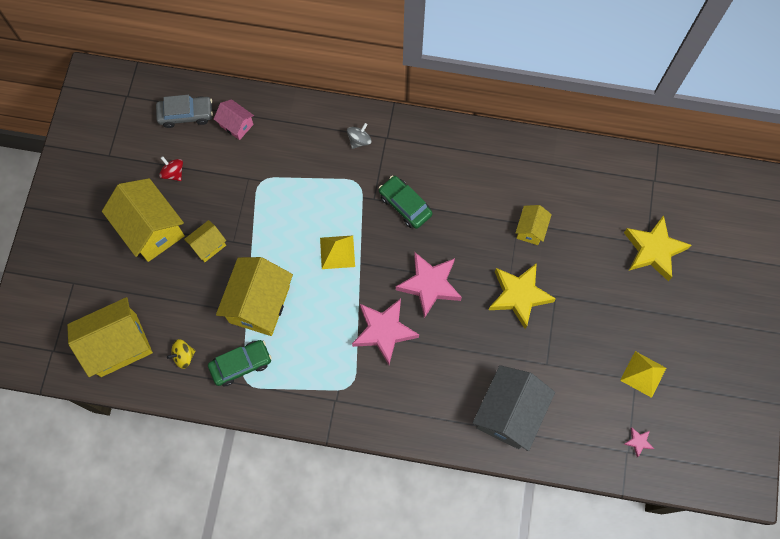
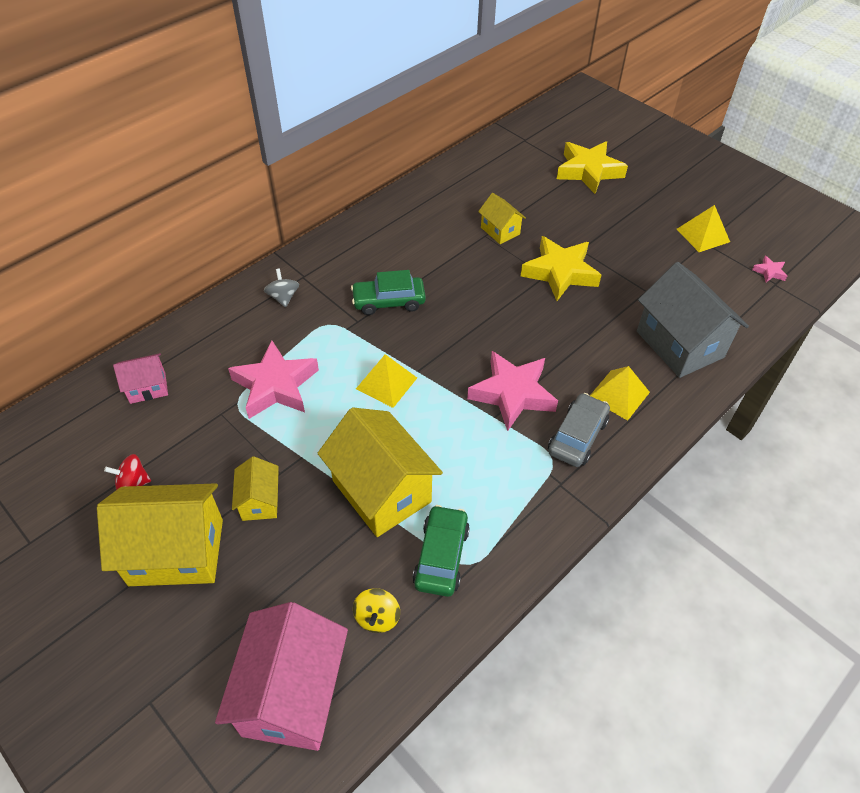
camera: 55 degrees left, 20 degrees down
(118, 345) = (292, 694): yellow house -> pink house
(186, 114) = (79, 427): grey car -> grey car (577, 436)
(429, 285) = (492, 330): pink star -> pink star (275, 386)
(432, 397) = (619, 395): none -> yellow pyramid

